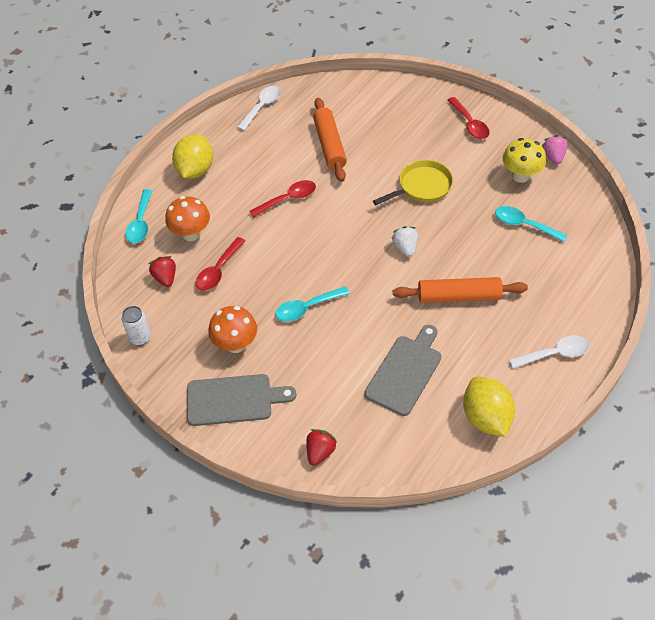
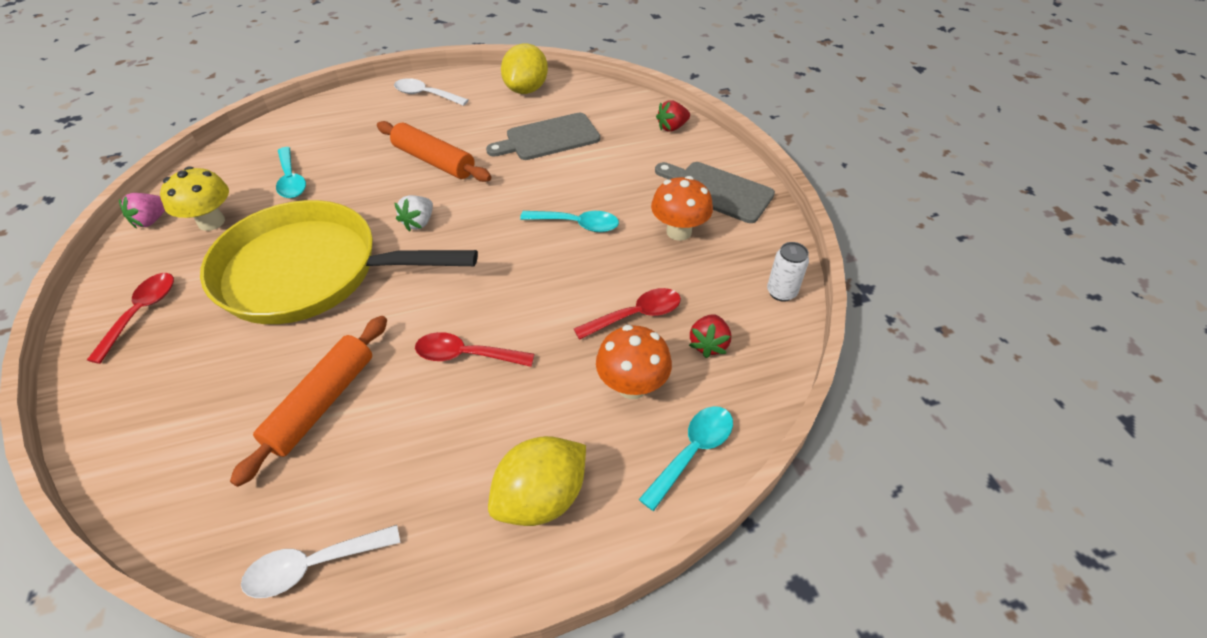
camera: 145 degrees left, 5 degrees down
(421, 186) = (311, 272): yellow pan -> yellow pan, size x2.02

